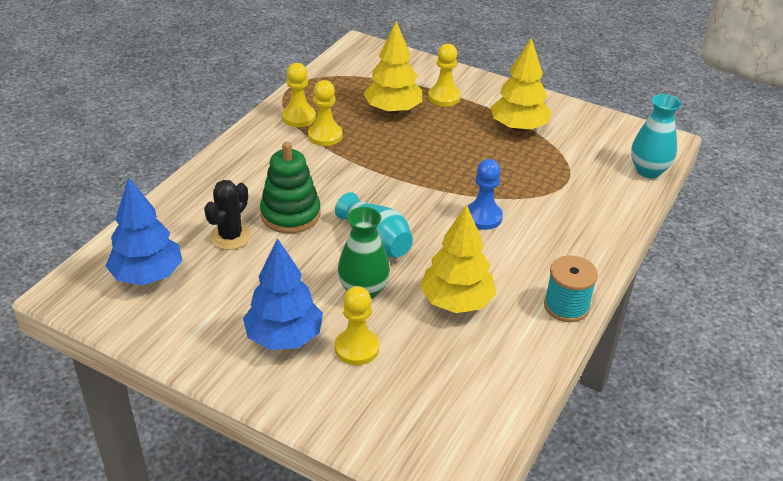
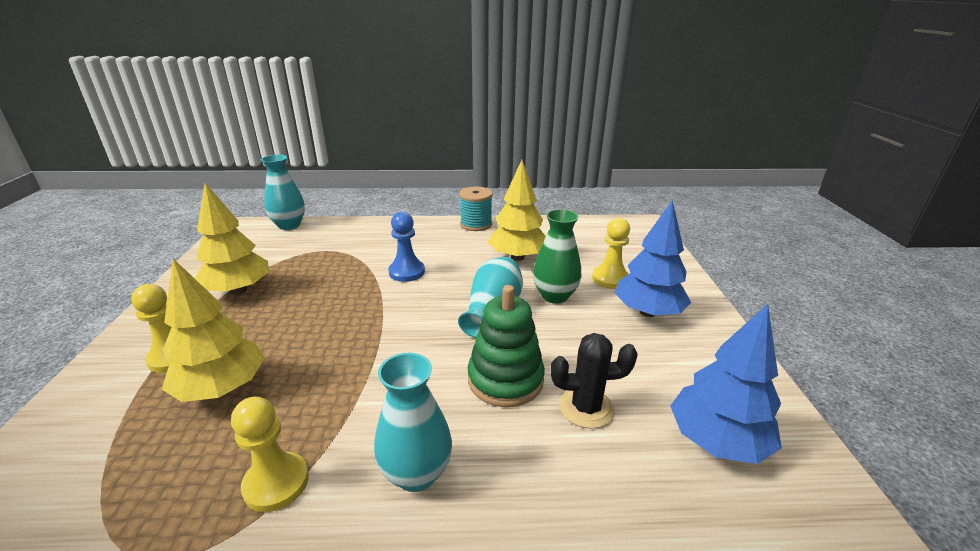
camera: 120 degrees left, 10 degrees down
(258, 157) = (416, 473): none -> turquoise vase
(325, 135) = (319, 426): yellow pawn -> none

